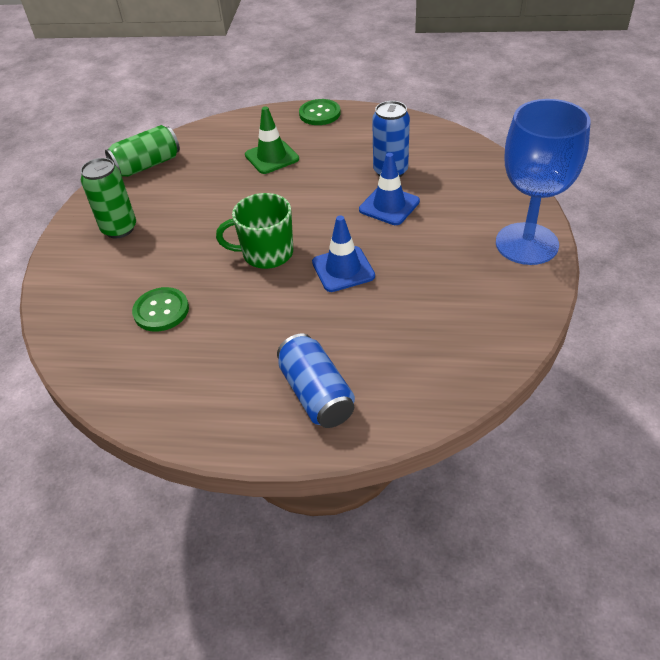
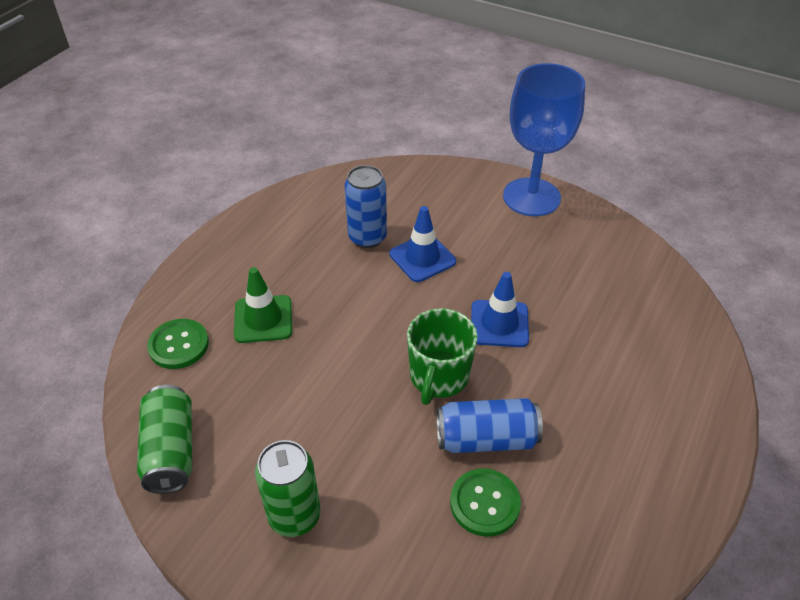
camera: 70 degrees left, 0 degrees up
(316, 394) = (663, 399): blue can -> blue can (486, 439)
(319, 114) = (213, 252): green button -> green button (179, 345)

